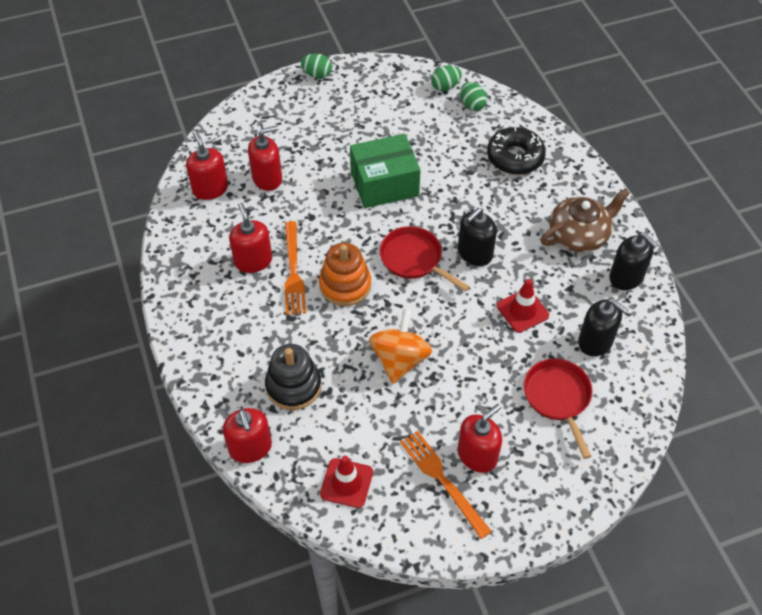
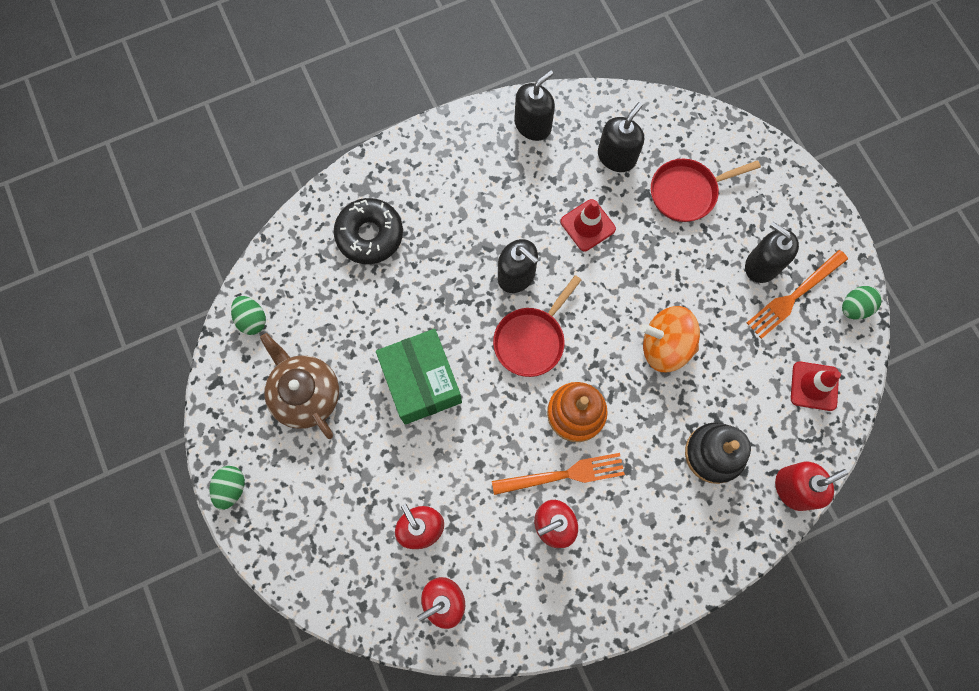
camera: 95 degrees left, 20 degrees up
(472, 105) = (284, 286): green egg -> green egg (854, 307)
(477, 455) = (762, 265): red soap dispenser -> black soap dispenser
(579, 235) = (480, 168): brown teapot -> brown teapot (305, 394)

